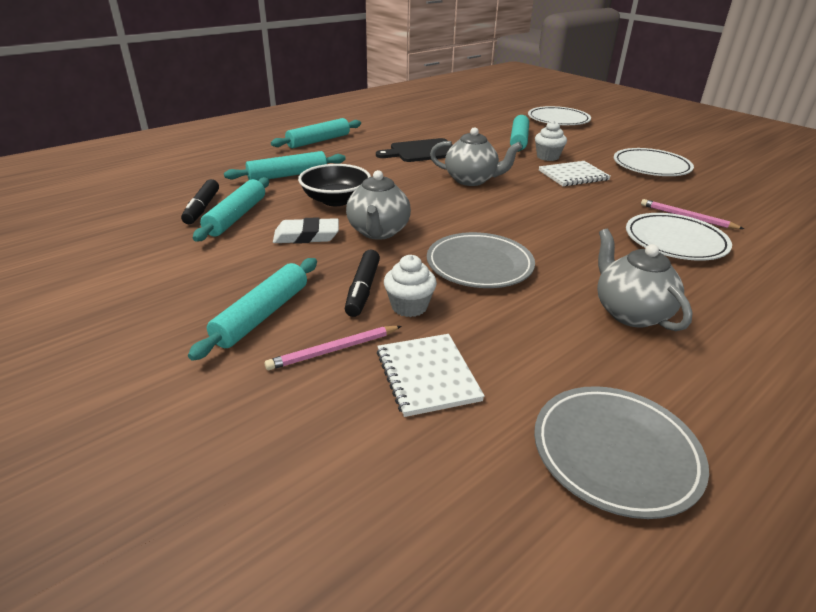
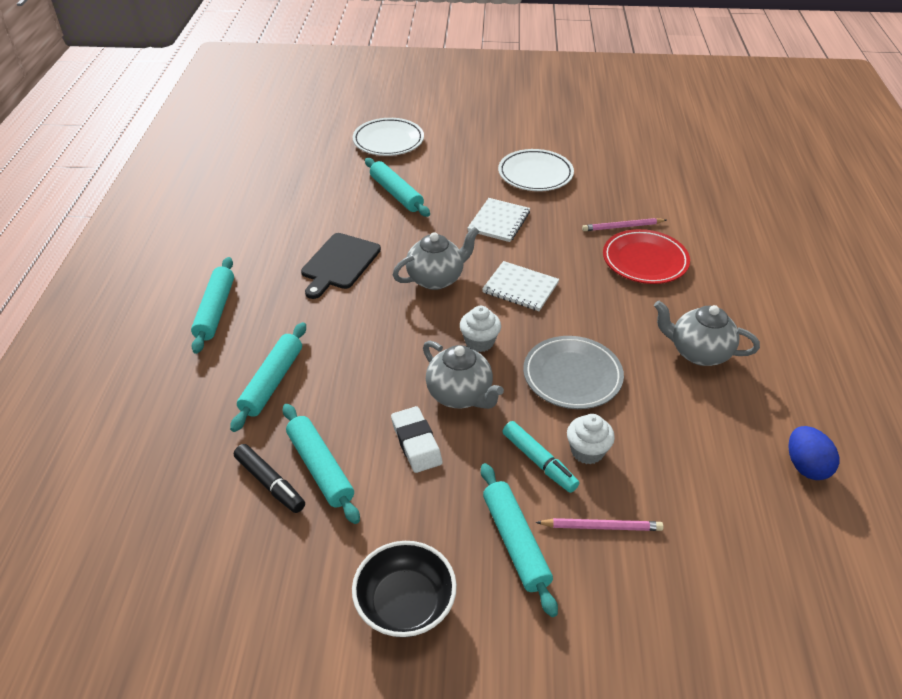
camera: 45 degrees left, 10 degrees up
(306, 236) = (416, 443): white eraser -> white eraser turned 60 degrees counterclockwise
(334, 350) = (601, 527): pink pencil -> pink pencil turned 105 degrees counterclockwise
(336, 200) = (369, 383): black bowl -> black bowl (405, 603)
(363, 289) = (539, 462): black marker -> turquoise marker
(427, 376) = (673, 497): white notebook -> white notebook (520, 288)
(547, 157) = (450, 206): white cupcake -> white cupcake (479, 342)
(615, 453) = (805, 466): grey plate -> blue egg
(675, 241) = (645, 261): white plate -> red plate

